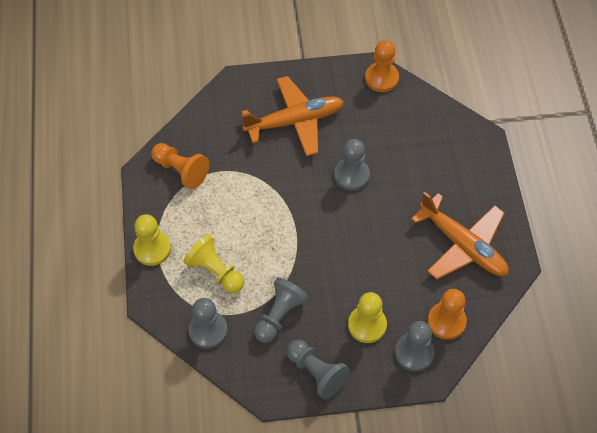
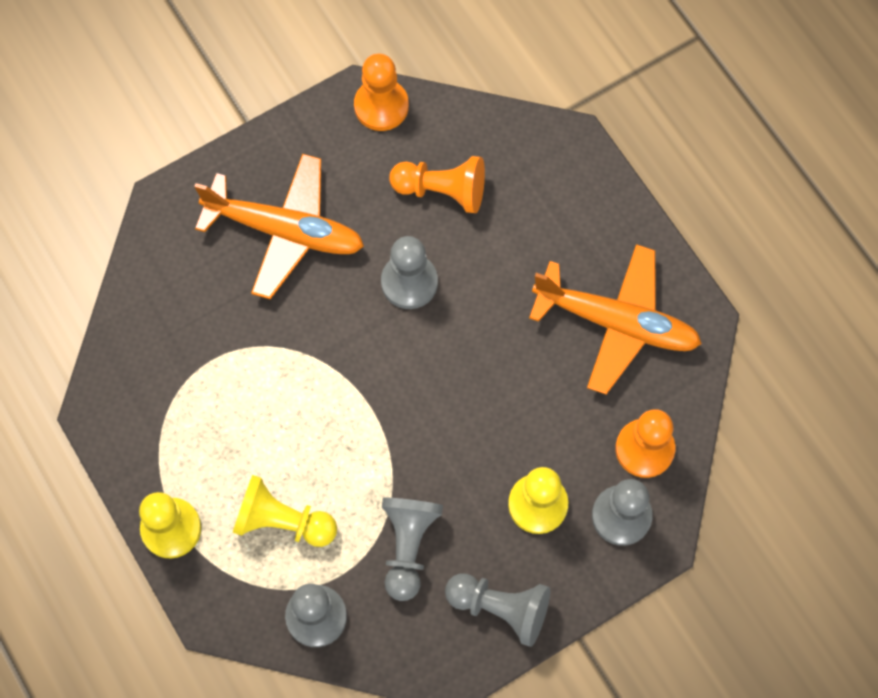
camera: 25 degrees left, 10 degrees up
(181, 170) = (152, 385): orange pawn -> orange pawn (442, 191)
(295, 121) = (285, 231): orange plane -> orange plane turned 60 degrees clockwise

